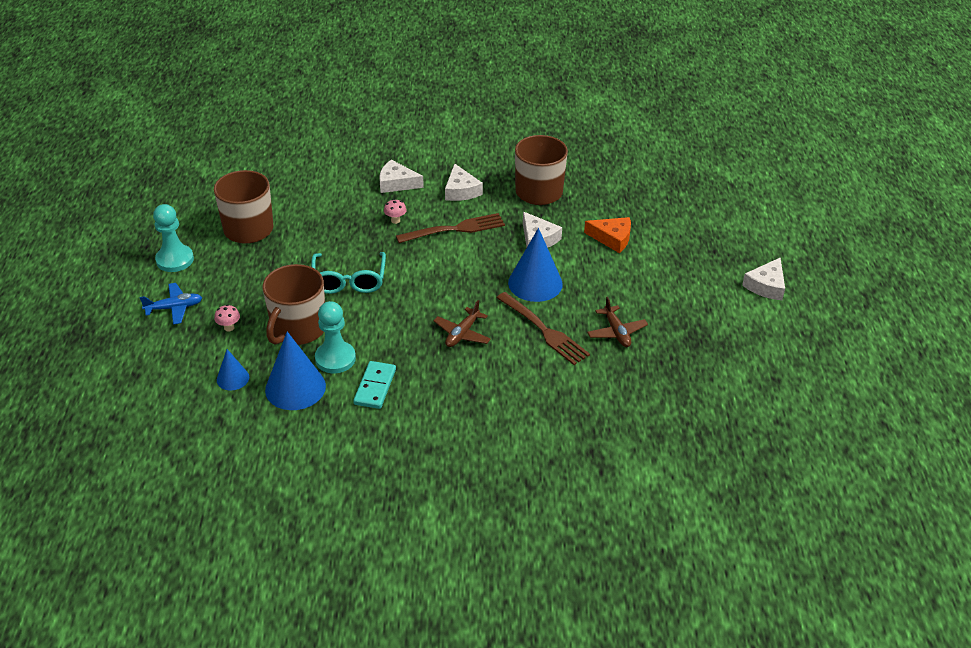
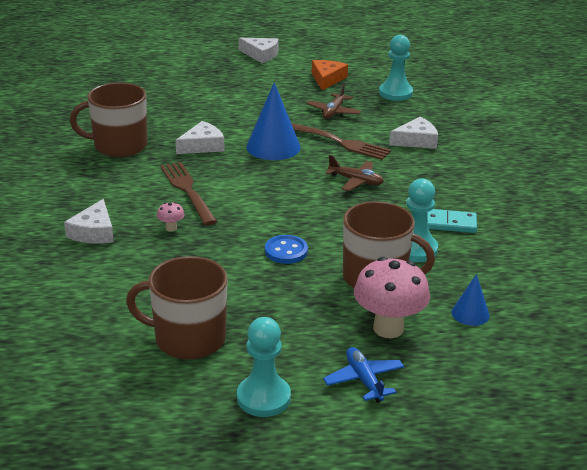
camera: 95 degrees left, 10 degrees down
(229, 327) = (388, 328): pink mushroom -> pink mushroom, size x2.37
(295, 388) = (467, 270): blue cone -> none
(349, 280) = (286, 251): turquoise glasses -> blue button
(461, 190) = (114, 189): white cheese -> white cheese (416, 141)
(544, 330) = (340, 142): brown fork -> brown fork turned 75 degrees clockwise
(612, 238) = (200, 111): orange cheese -> orange cheese (327, 79)
(616, 332) = (333, 112): brown plane -> brown plane turned 135 degrees clockwise
(671, 389) = (395, 93): none -> turquoise pawn

